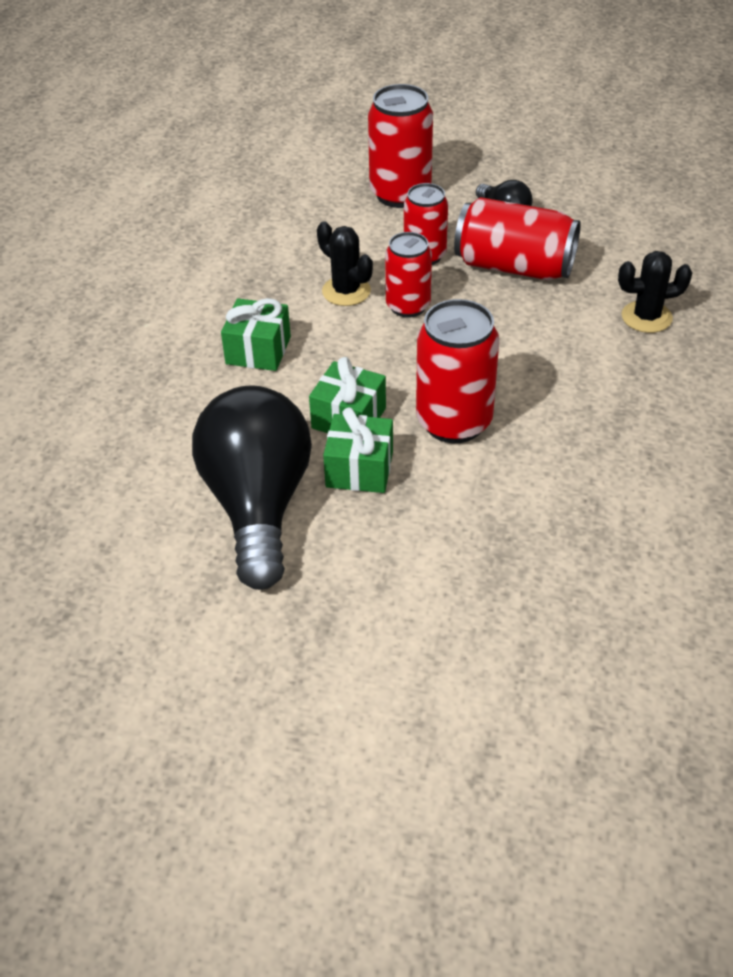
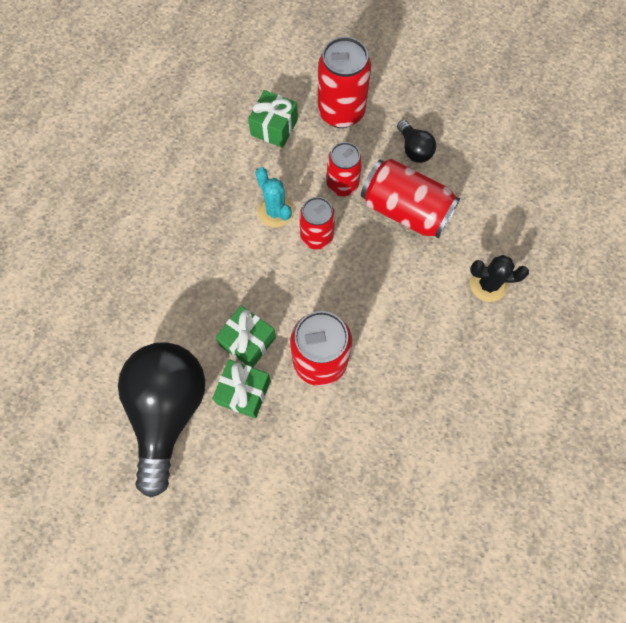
camera: 10 degrees right, 25 degrees up
(258, 350) = (200, 260): green gift -> green gift (274, 127)
(346, 291) = (276, 211): black cactus -> turquoise cactus

